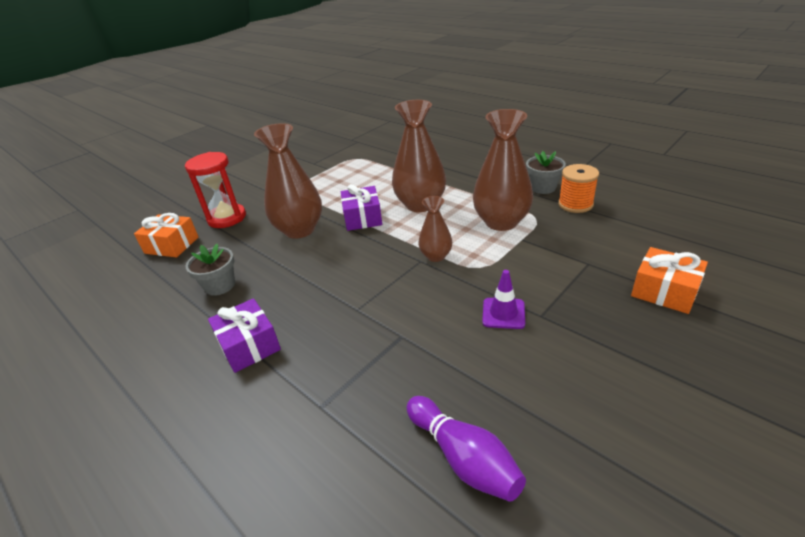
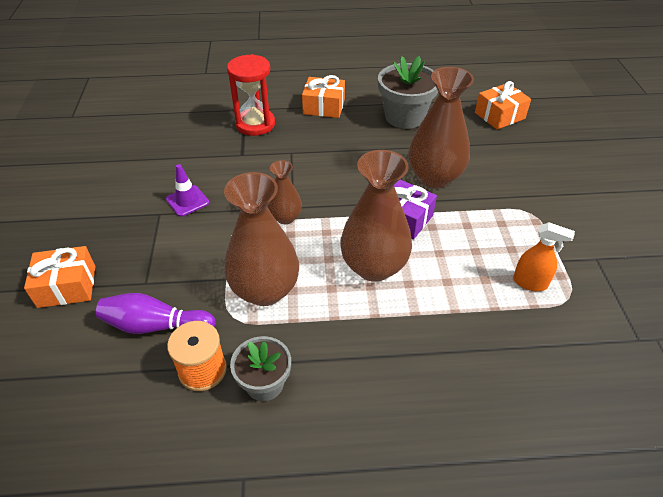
camera: 130 degrees right, 10 degrees up
(220, 285) = (404, 117): grey flower pot -> grey flower pot, size x1.60
(227, 218) = (515, 152): red hourglass -> red hourglass (255, 124)
(249, 345) = (324, 107): purple gift -> orange gift
(359, 168) = (530, 283): none -> orange spray bottle
(463, 458) = (153, 128): purple bowling pin -> purple bowling pin (155, 325)

